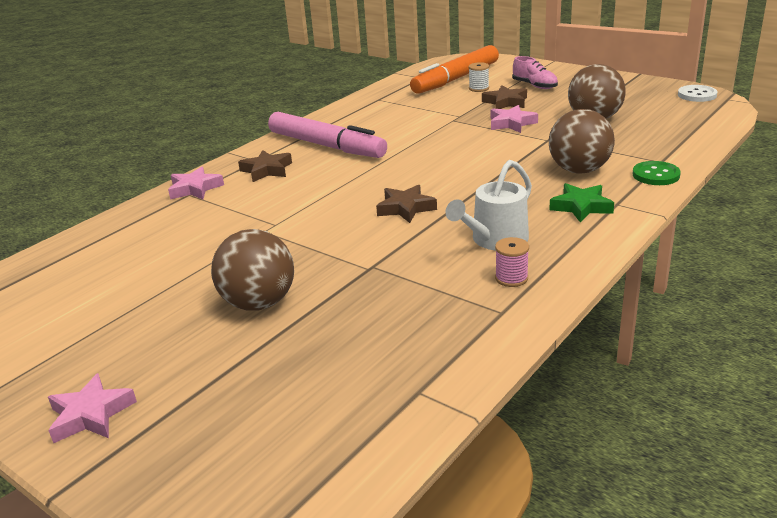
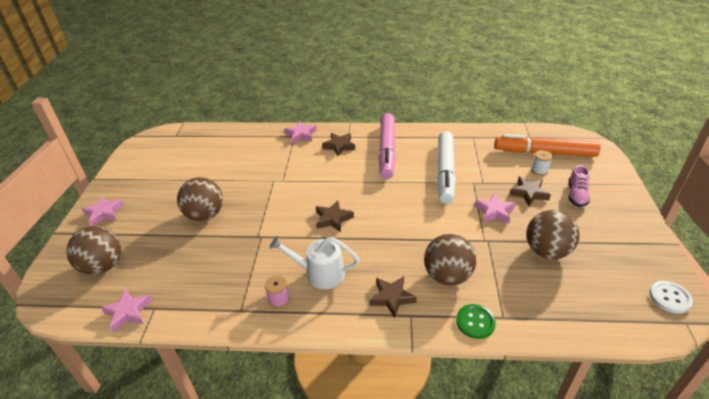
camera: 55 degrees right, 10 degrees up
(247, 436) = (103, 266): none -> brown ball
(400, 421) = (128, 312): none -> pink star
(415, 127) = (445, 172): none -> white marker
(581, 207) = (392, 298): green star -> brown star

